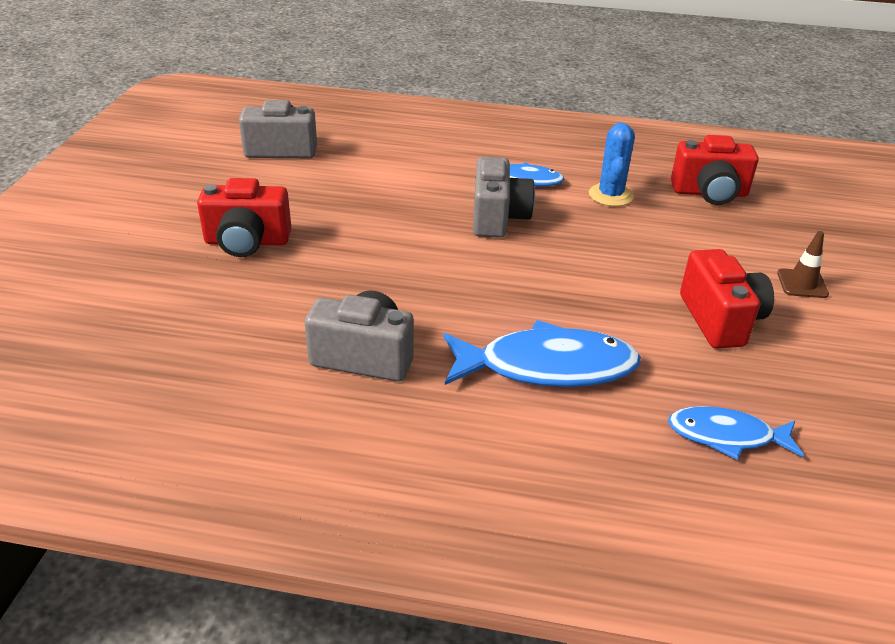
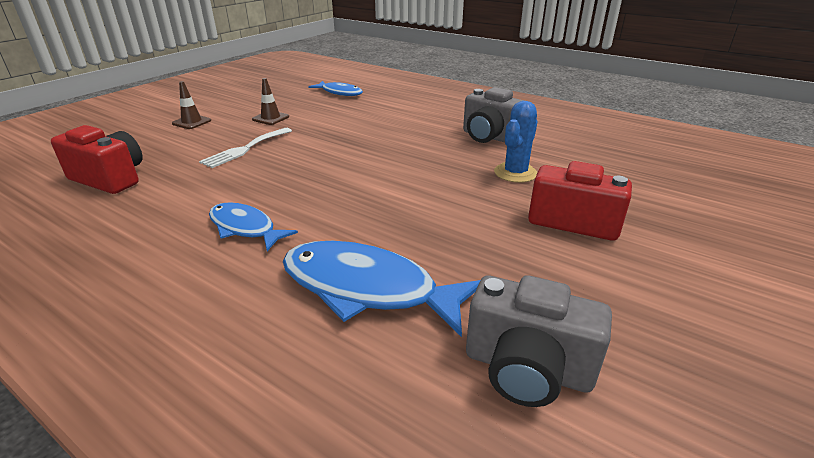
camera: 155 degrees left, 5 degrees down
(498, 218) = (321, 195): grey camera -> none
(547, 367) = (391, 119): blue fish -> blue fish (367, 289)
(610, 195) = (193, 194): blue cactus -> blue cactus (515, 173)
(655, 255) = (245, 149): none -> white fork
(720, 320) = (270, 118): red camera -> brown traffic cone

